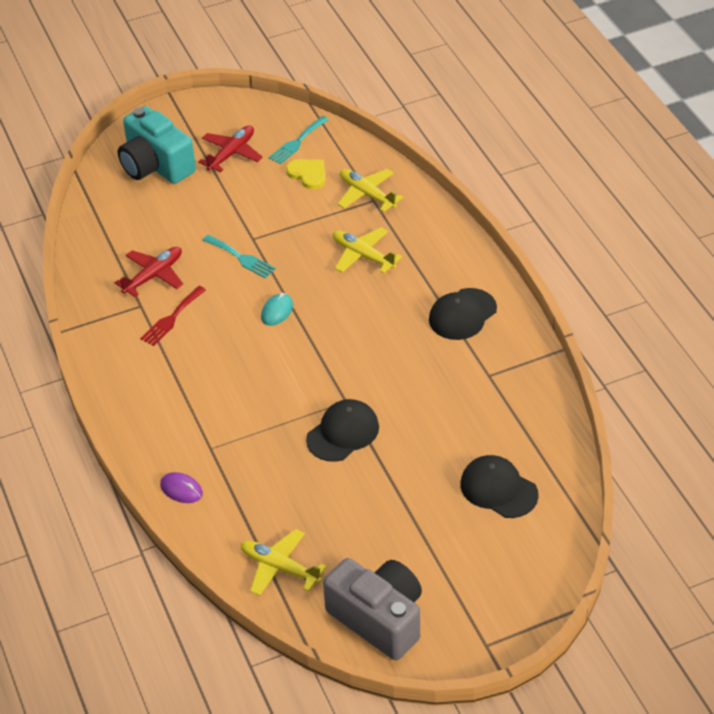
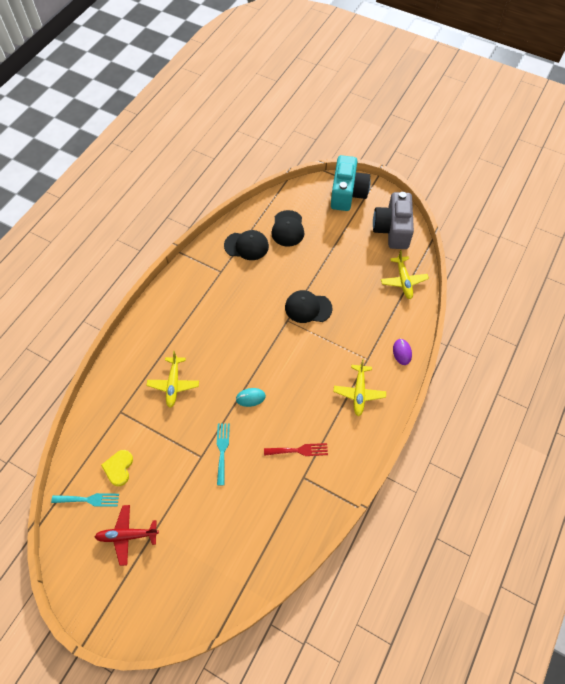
camera: 130 degrees left, 15 degrees up
(154, 276) = (274, 490): red plane -> none
(156, 165) = (172, 580): turquoise camera -> turquoise camera (347, 193)
(367, 194) = (117, 419): yellow plane -> yellow plane (359, 392)
(462, 314) = (186, 307): black cap -> black cap (246, 246)

